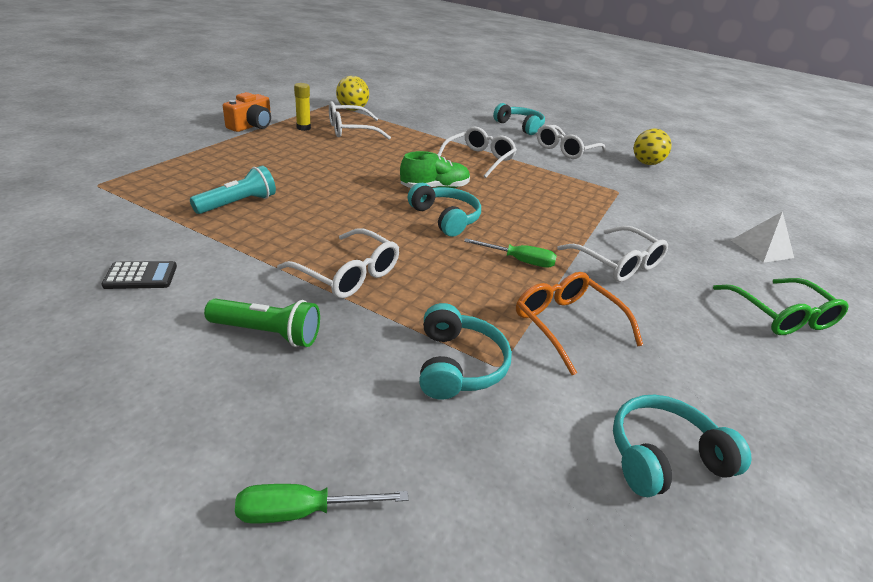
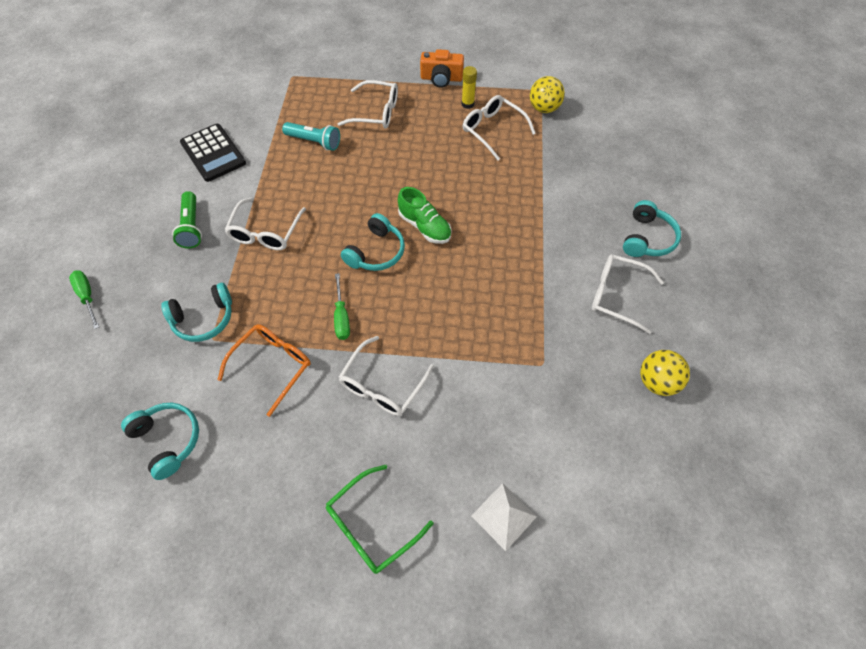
camera: 70 degrees right, 25 degrees up
(141, 276) = (213, 153): black calculator -> black calculator, size x1.85
(479, 159) = (515, 234): white glasses -> white glasses (376, 112)

